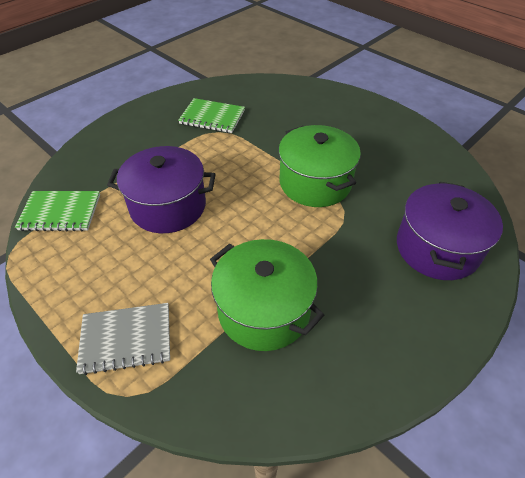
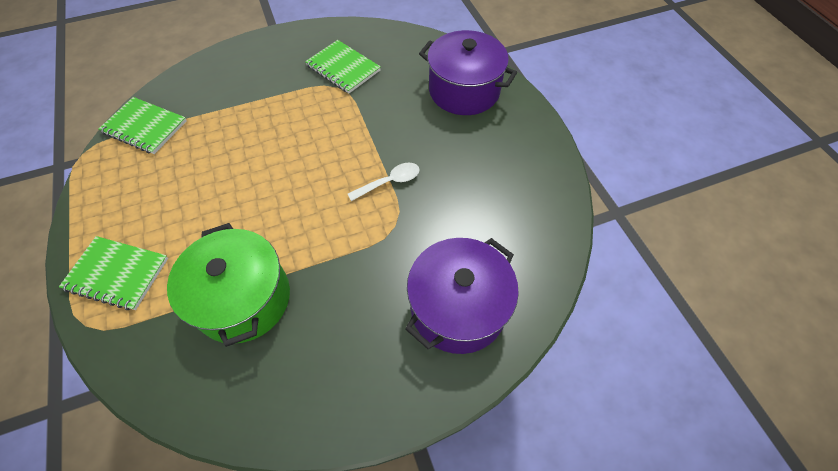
camera: 25 degrees right, 10 degrees up
(126, 339) = (117, 274): grey notebook -> green notebook
(168, 206) = (235, 155): purple pot -> purple pot (464, 91)
(315, 183) = (389, 182): green pot -> white spoon

